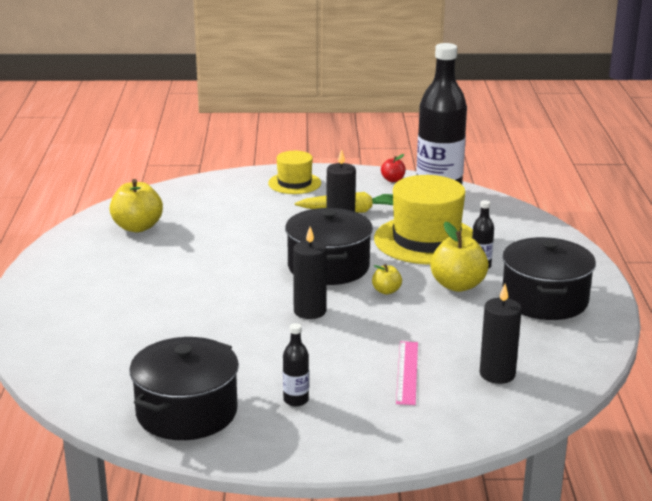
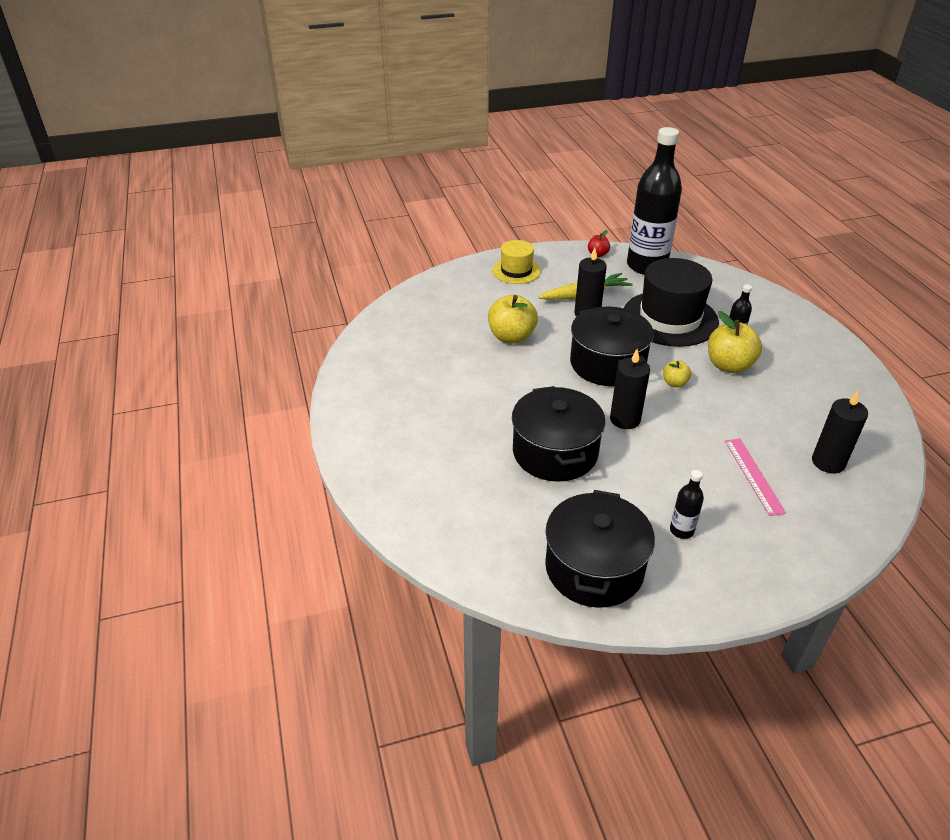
camera: 15 degrees left, 15 degrees up
(137, 227) = (407, 345): yellow apple -> yellow apple (511, 337)
(426, 240) = (670, 318): yellow hat -> black hat
(544, 300) = (808, 369): black pot -> black pot (555, 452)

